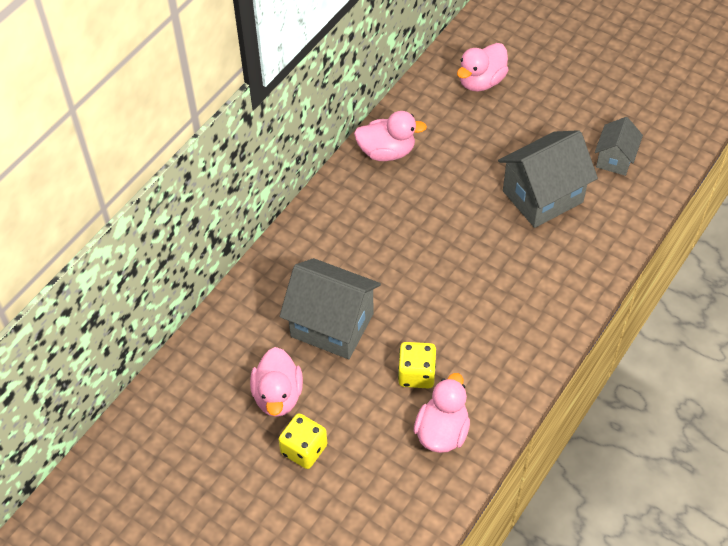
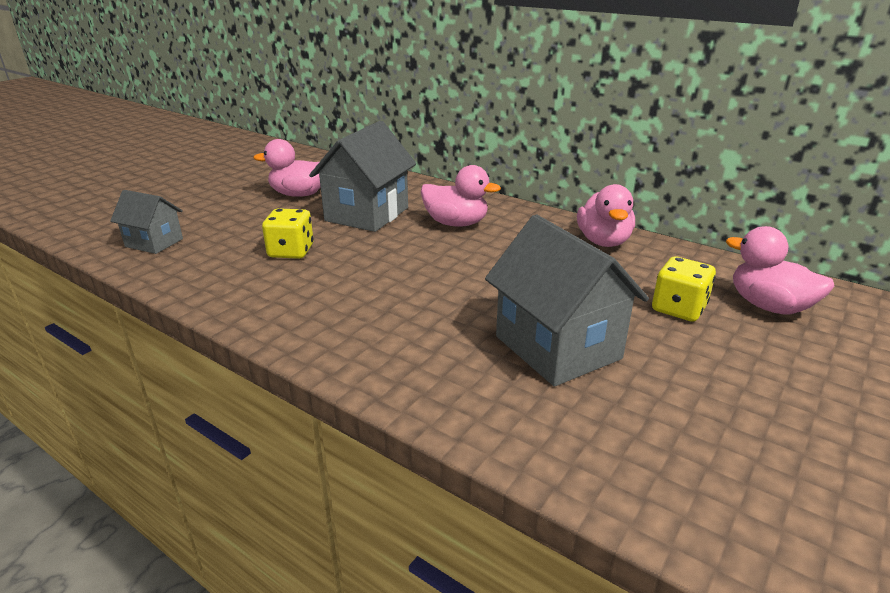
camera: 90 degrees right, 25 degrees down
(304, 449) = (238, 204): yellow dice -> yellow dice (678, 309)
(442, 431) = (212, 263): pink duck -> pink duck (456, 223)
(615, 159) = (667, 434): grey house -> grey house (154, 243)

